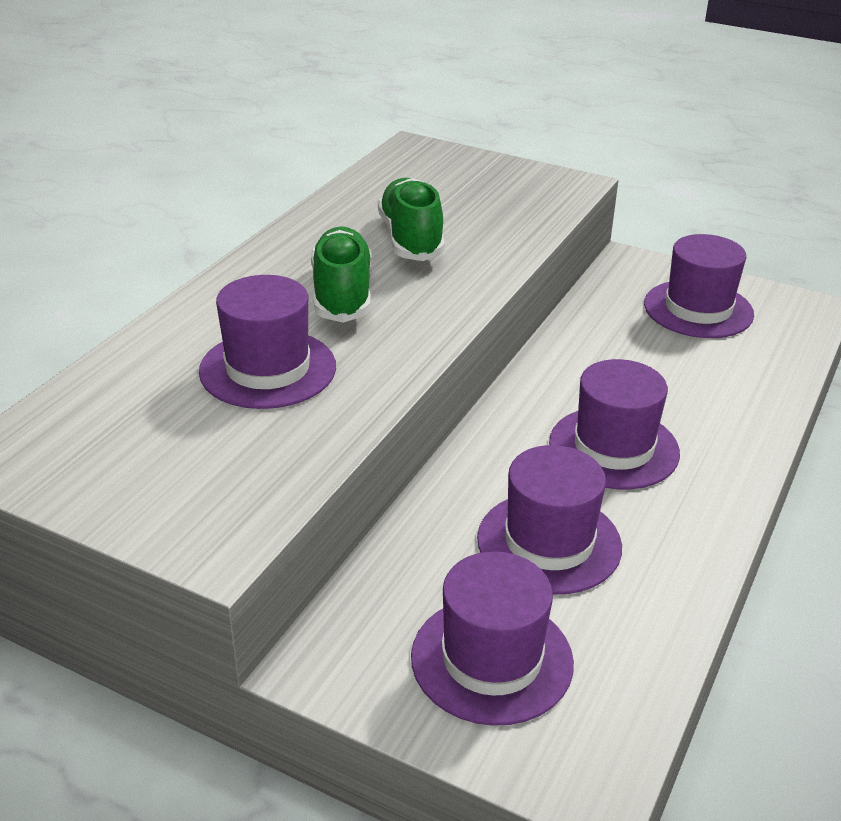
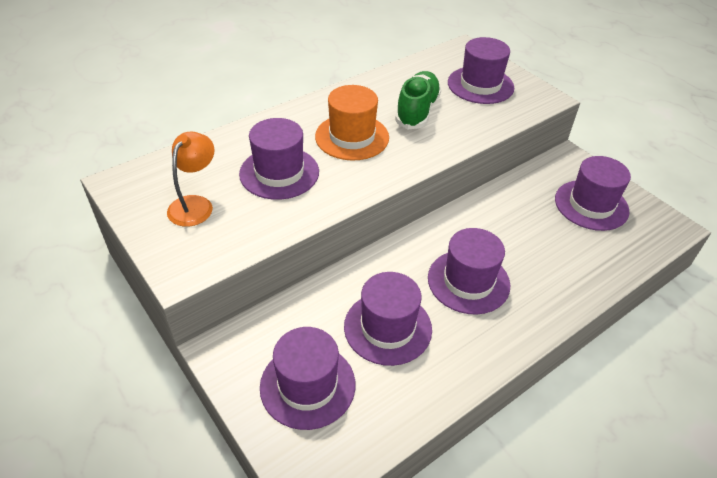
camera: 25 degrees right, 10 degrees up
(163, 449) = (195, 204): none -> orange lamp
(342, 294) = (352, 137): green shoe -> orange hat
(473, 187) = (480, 85): none -> purple hat

